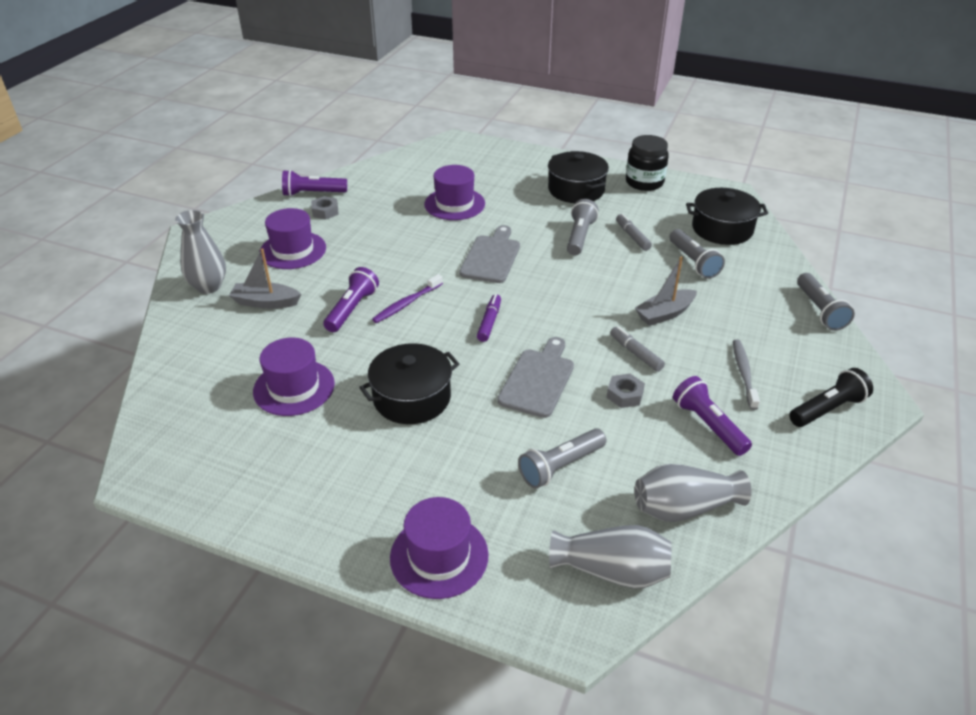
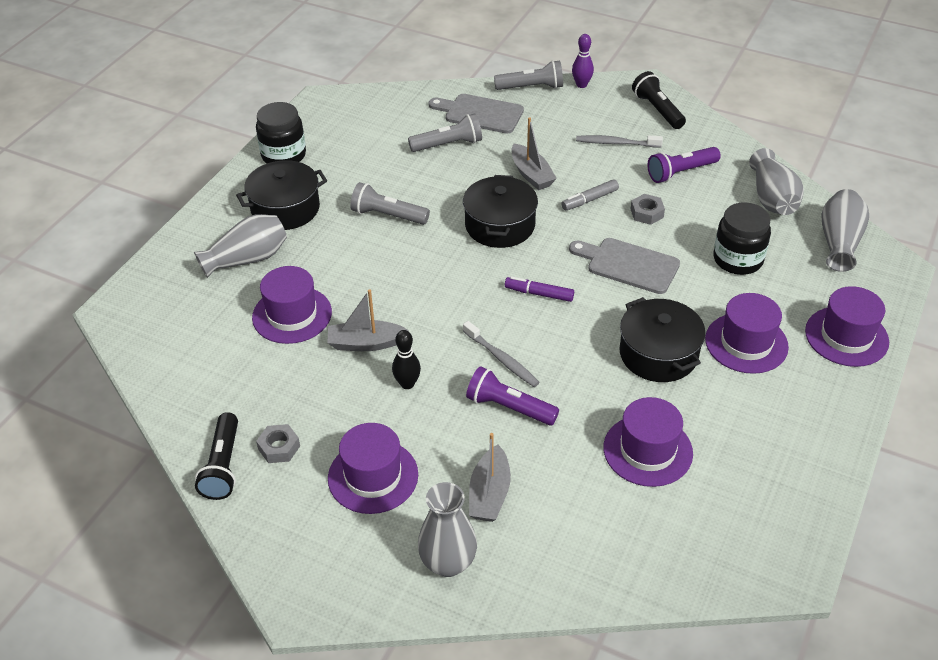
camera: 85 degrees left, 5 degrees up
(313, 193) = (223, 466): purple flashlight -> black flashlight
(381, 259) = (407, 384): none -> black bowling pin
(406, 303) = (502, 359): purple toothbrush -> grey toothbrush
(425, 237) = (365, 343): none -> grey boat
(427, 464) = (746, 343): none -> purple hat
(491, 257) = (418, 287): grey cutting board -> grey cutting board (480, 113)
(513, 180) = (247, 259): none -> grey vase
(560, 466) = (738, 259): grey flashlight -> black jar
(632, 236) = (394, 178): grey marker -> none
(722, 229) = (392, 117): black pot -> black pot (500, 225)
(846, 347) = (581, 85): none -> purple bowling pin

